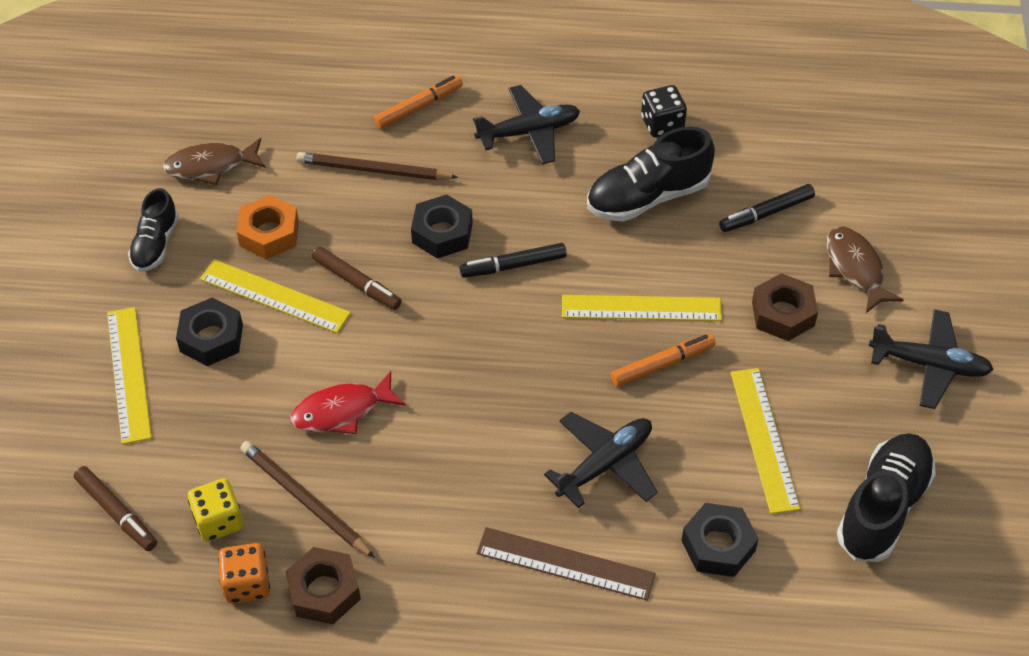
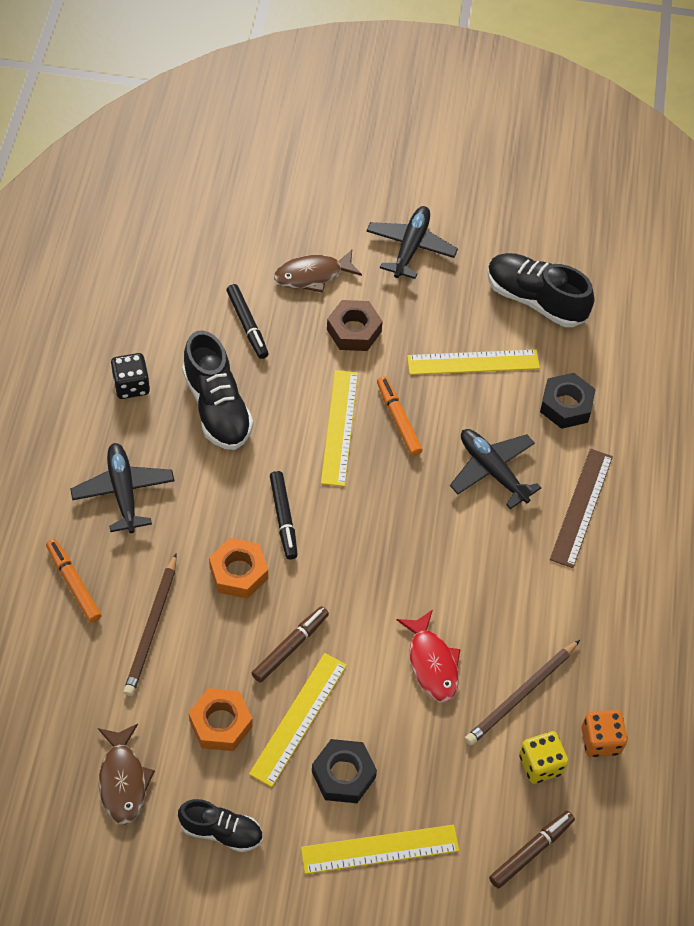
camera: 90 degrees left, 5 degrees up
(324, 591) = (607, 681): brown nut -> none
(442, 233) = (238, 572): black nut -> orange nut

